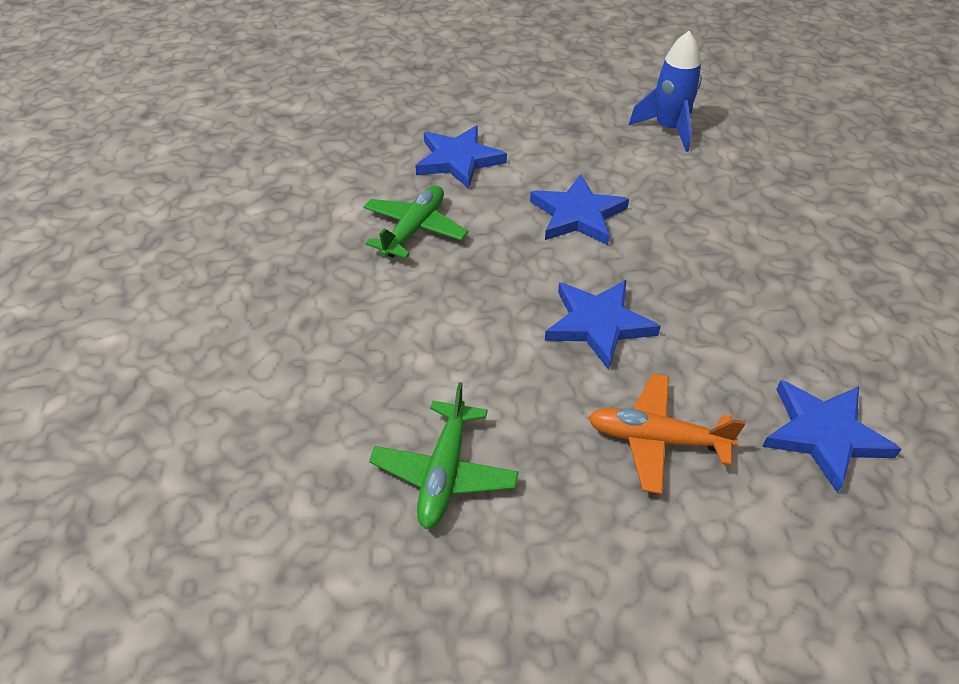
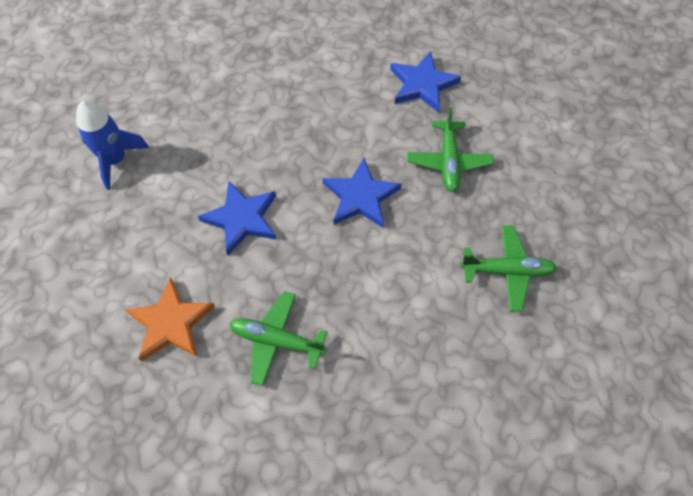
camera: 100 degrees left, 15 degrees up
(458, 160) = (171, 323): blue star -> orange star
(656, 439) = (448, 162): orange plane -> green plane

